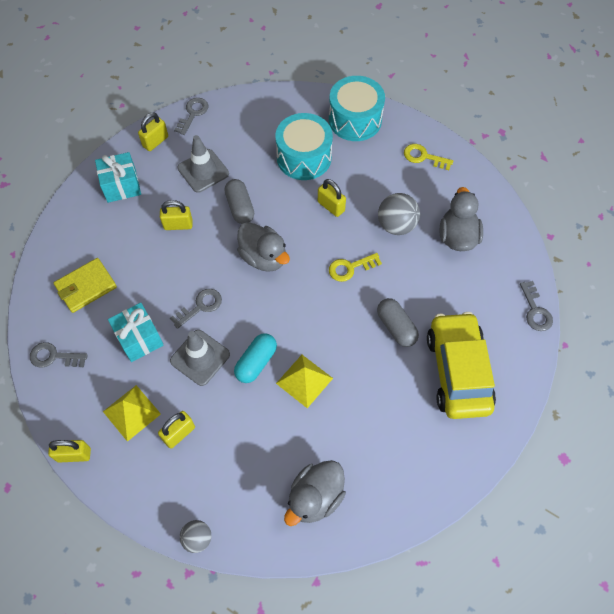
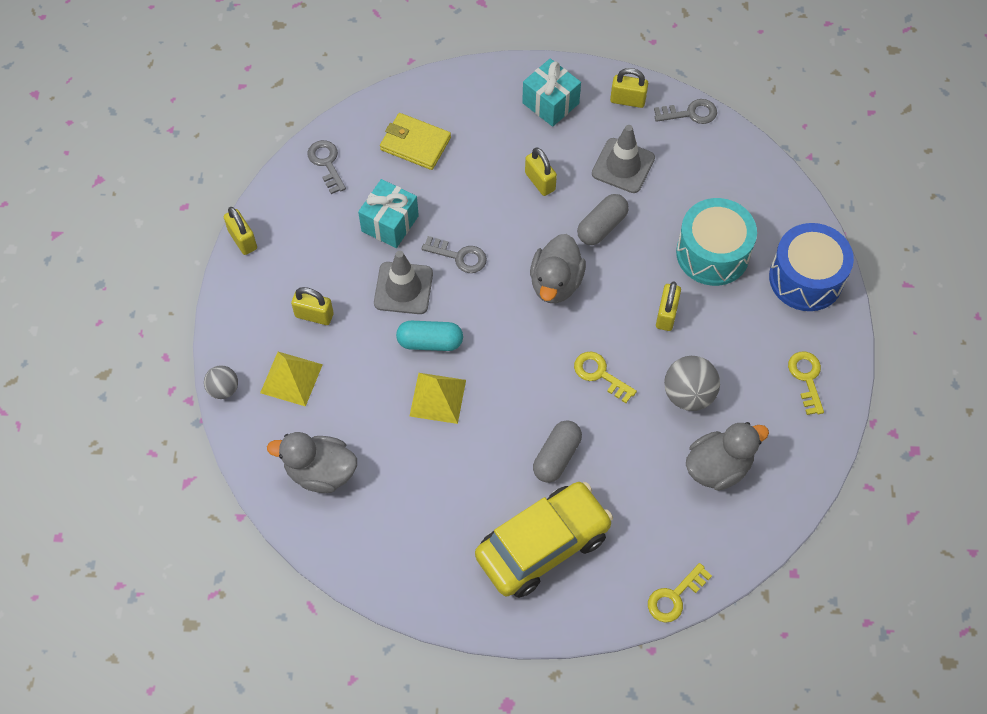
camera: 60 degrees right, 0 degrees up
(131, 412) = (311, 262): yellow pyramid -> yellow pyramid (291, 378)
(355, 120) = (806, 278): turquoise drum -> blue drum
(535, 310) = (674, 597): grey key -> yellow key

